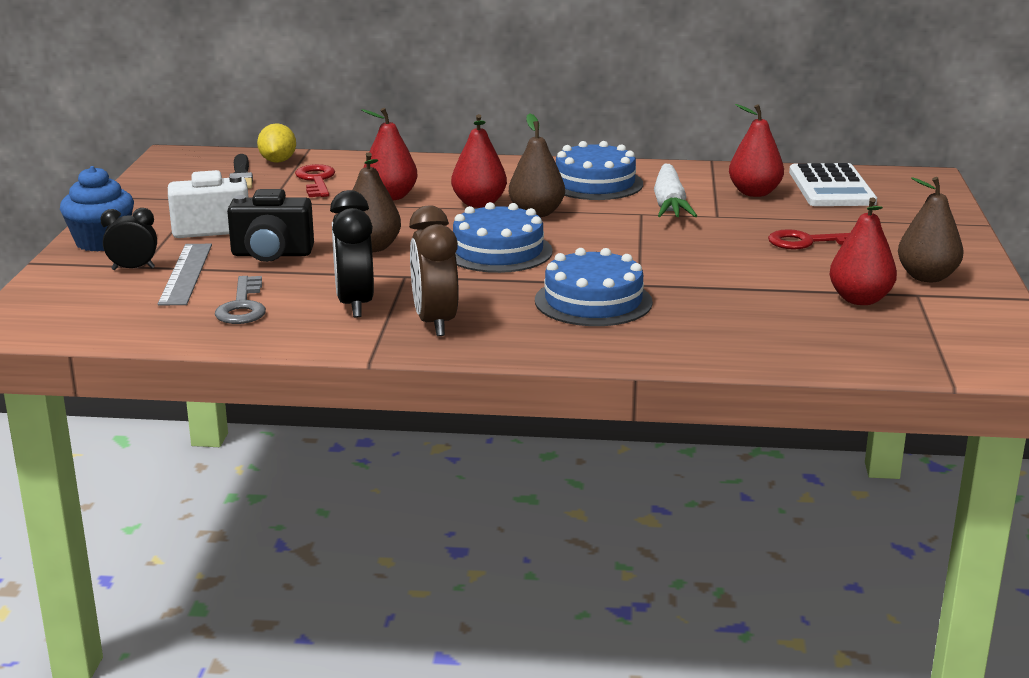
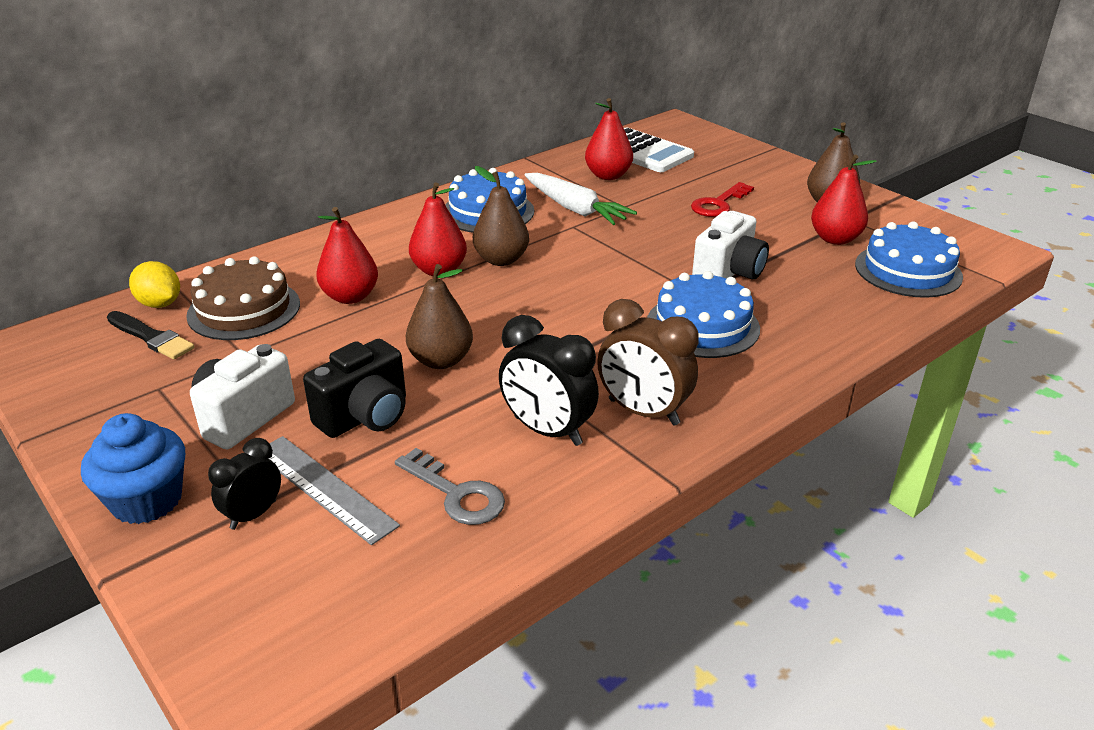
camera: 45 degrees left, 10 degrees up
(316, 180) = (244, 309): red key -> brown cake
(498, 251) = (547, 312): blue cake -> blue cake (908, 270)
(696, 283) = (728, 273): none -> white camera

